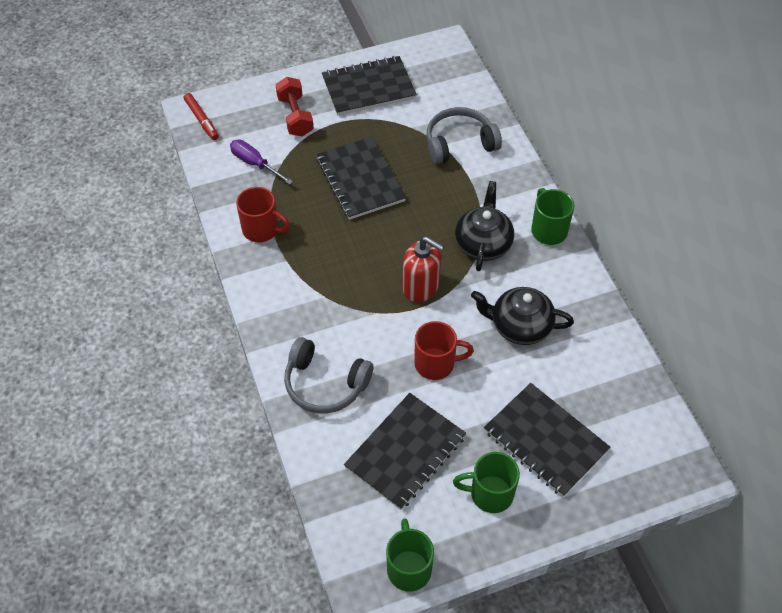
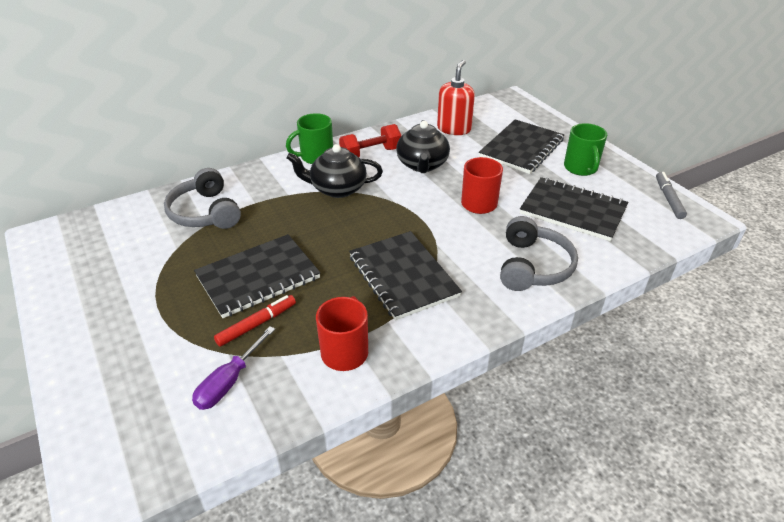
camera: 100 degrees left, 15 degrees down
(202, 120) = (128, 471): red marker -> red marker (257, 324)
(295, 116) = (140, 354): red dumbbell -> red dumbbell (370, 154)
(368, 88) = (100, 290): black notebook -> black notebook (403, 276)
(409, 568) = (668, 199): green mug -> grey marker
(421, 287) = (397, 219): red soap dispenser -> red soap dispenser (454, 129)

